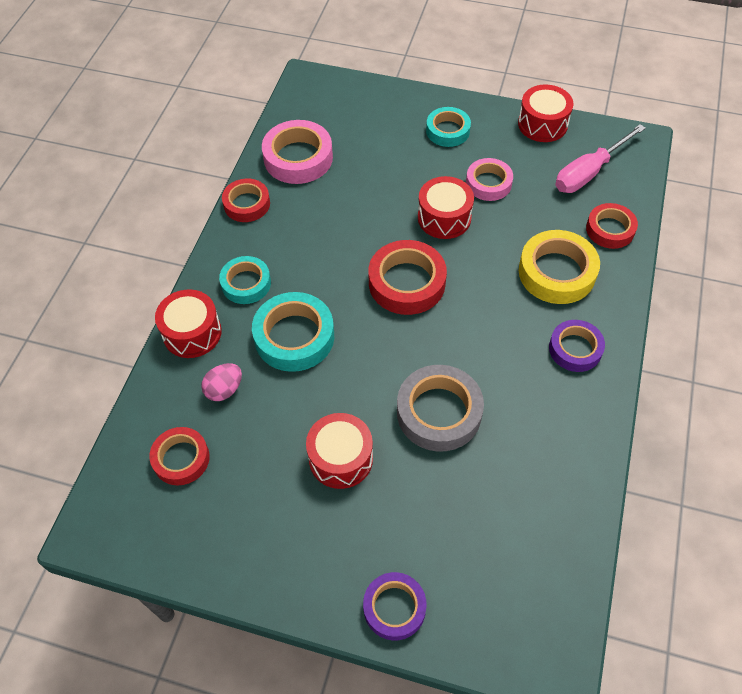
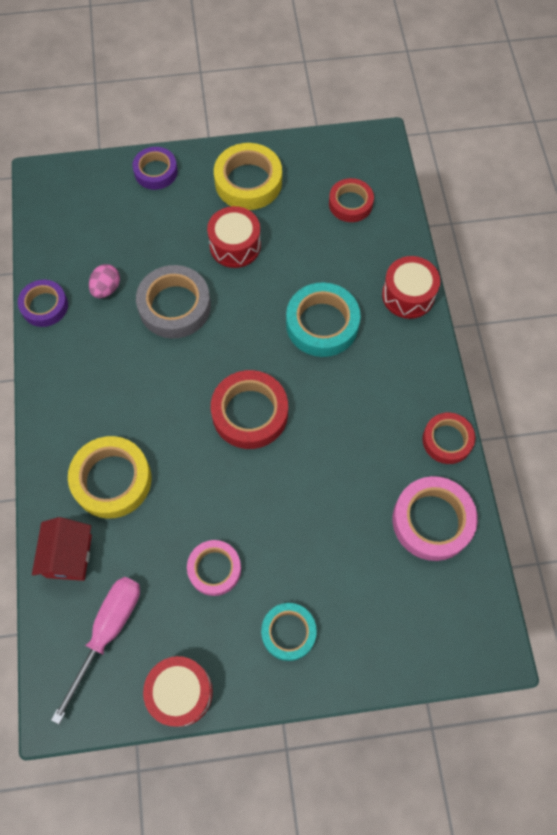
camera: 155 degrees right, 10 degrees up
(224, 390) = (351, 261): pink egg -> pink egg (106, 288)
(246, 283) = (393, 356): turquoise tape -> none
(283, 540) = (248, 182): none -> yellow tape
(444, 218) = (244, 502): red drum -> none
(575, 349) = (76, 404): purple tape -> purple tape (44, 306)
(610, 229) = (69, 556): red tape -> red house

